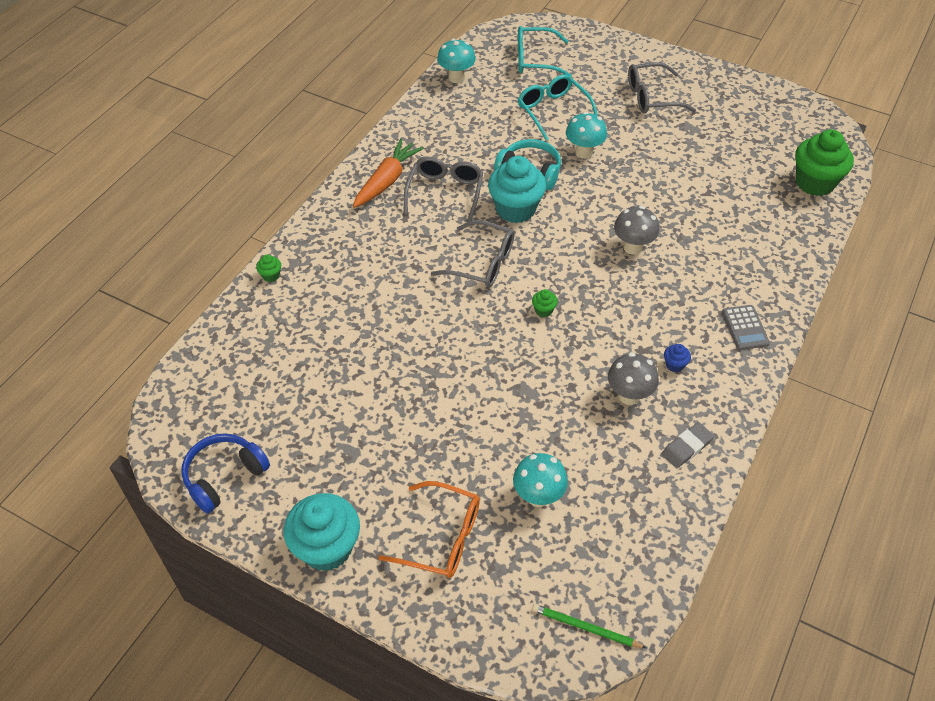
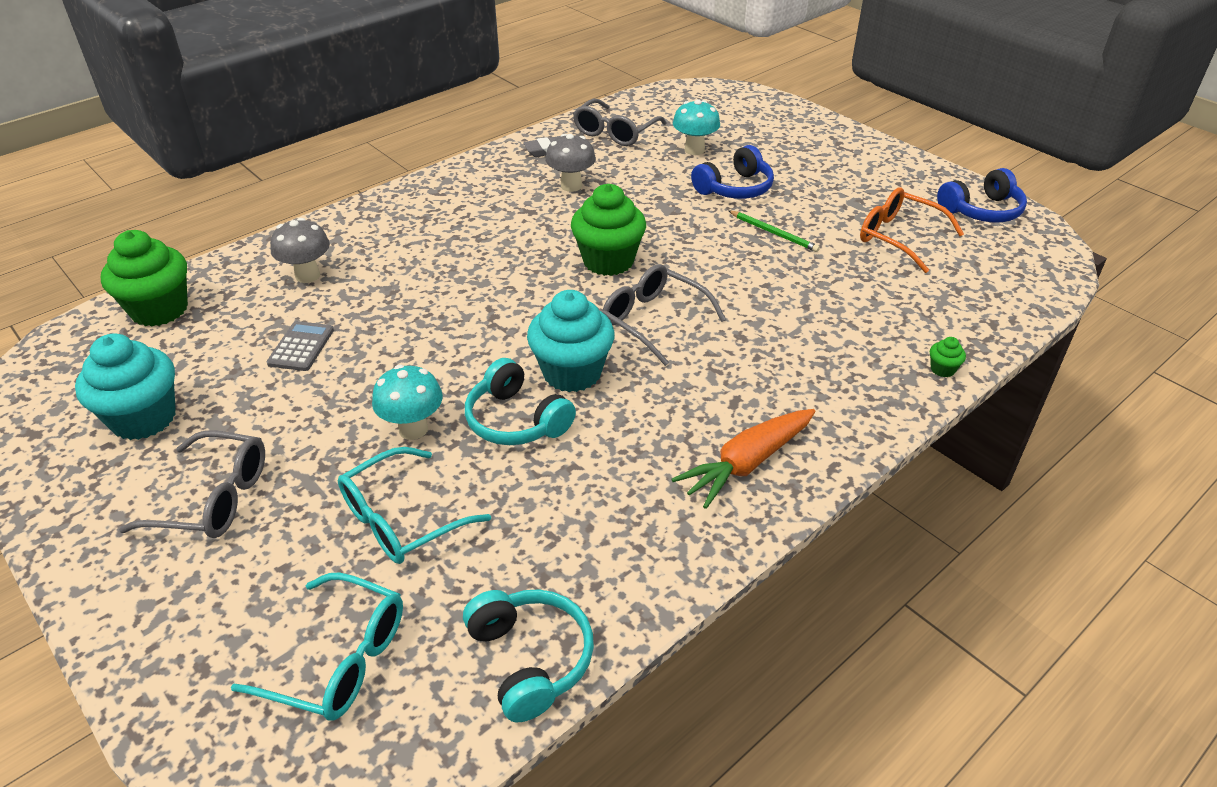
camera: 160 degrees left, 10 degrees down
(326, 548) = (884, 158): turquoise cupcake -> turquoise cupcake (143, 418)
(442, 538) = (785, 146): orange glasses -> orange glasses (898, 237)
(445, 192) = (661, 421): grey glasses -> grey glasses (615, 132)
(456, 78) = (530, 659): turquoise mushroom -> turquoise headphones
(473, 440) = (735, 188): none -> blue headphones
(543, 310) = (608, 261): green cupcake -> green cupcake, size x2.43
(552, 111) = (401, 519): turquoise glasses -> turquoise glasses turned 60 degrees clockwise
(585, 627) = (696, 95): green pencil -> green pencil (774, 233)
(632, 247) = (457, 295): grey mushroom -> grey mushroom (307, 275)
(674, 365) = (509, 196): blue cupcake -> none
(745, 328) = (413, 205): grey calculator -> grey calculator (301, 347)

